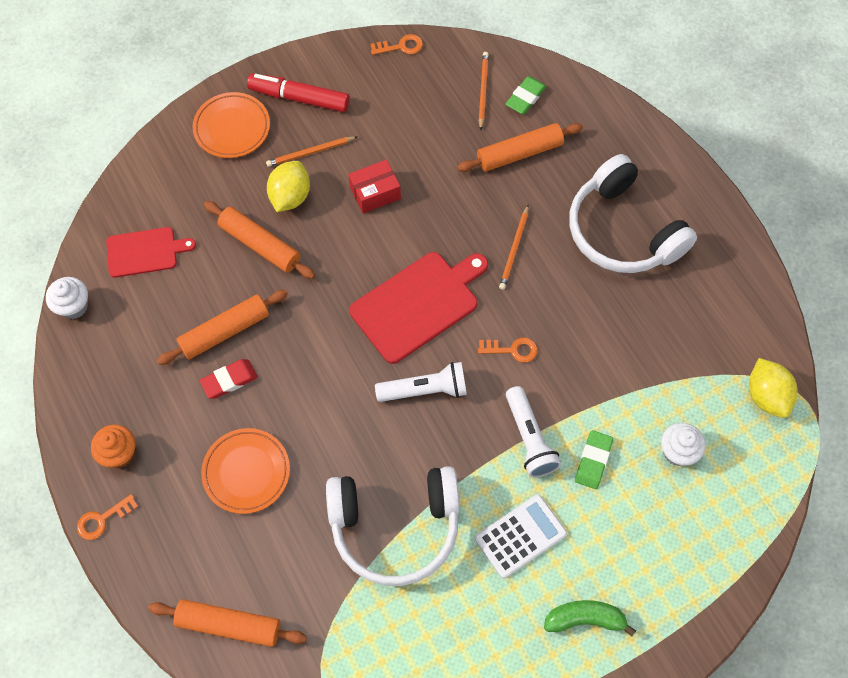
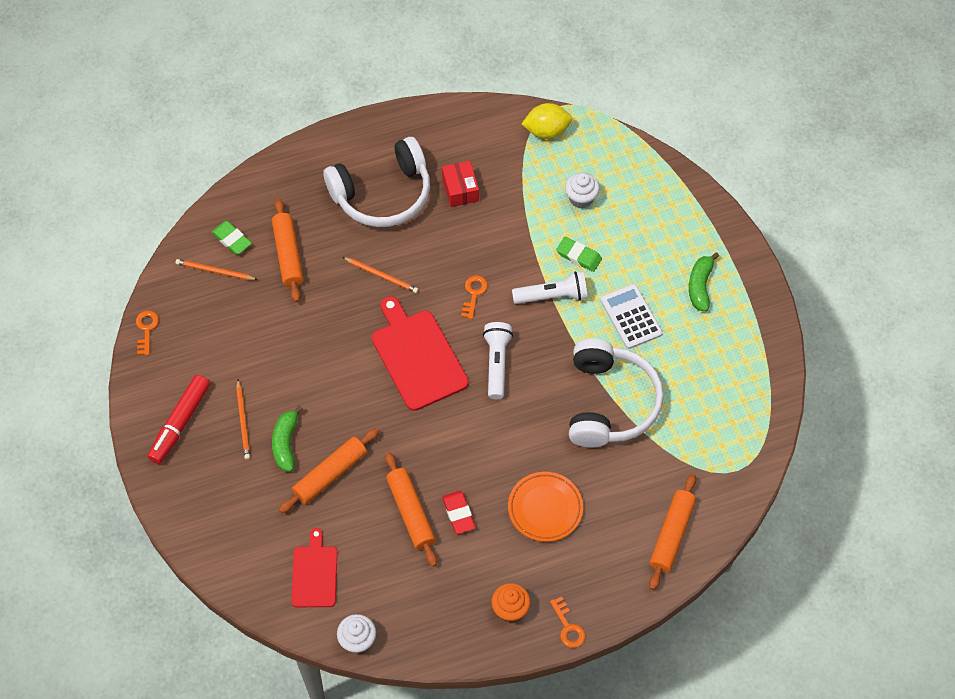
camera: 80 degrees left, 5 degrees down
(232, 128) = (198, 485): orange plate -> none
(290, 196) = (286, 443): yellow lemon -> green banana
(375, 193) = (299, 374): red box -> red box (460, 190)

